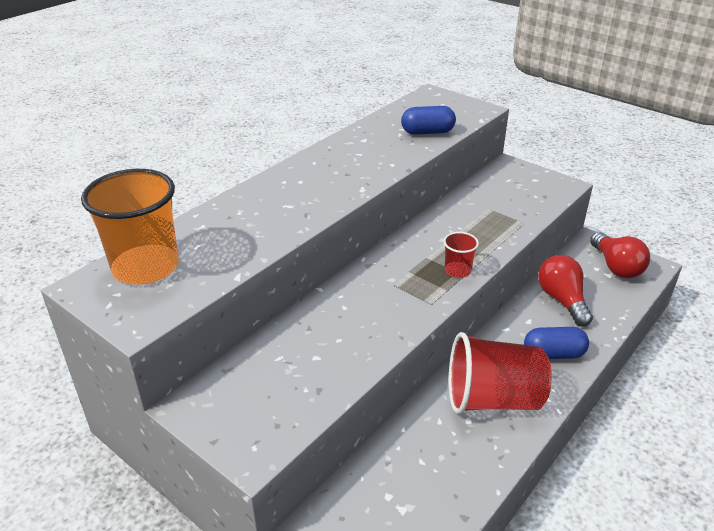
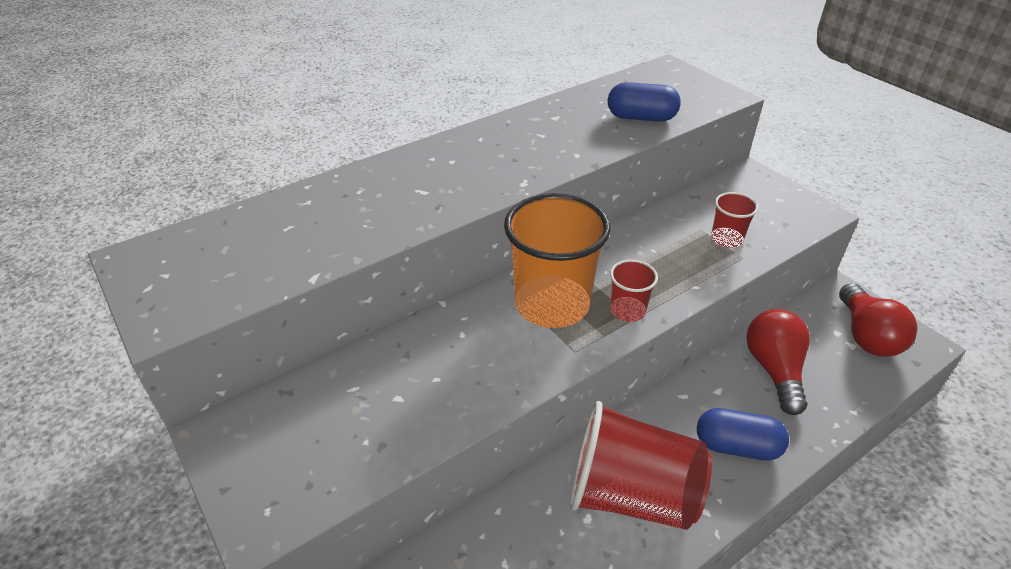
camera: 15 degrees right, 5 degrees up
(145, 267) = (215, 245): orange cup -> orange cup (552, 304)
(508, 212) = (726, 239): none -> red cup

